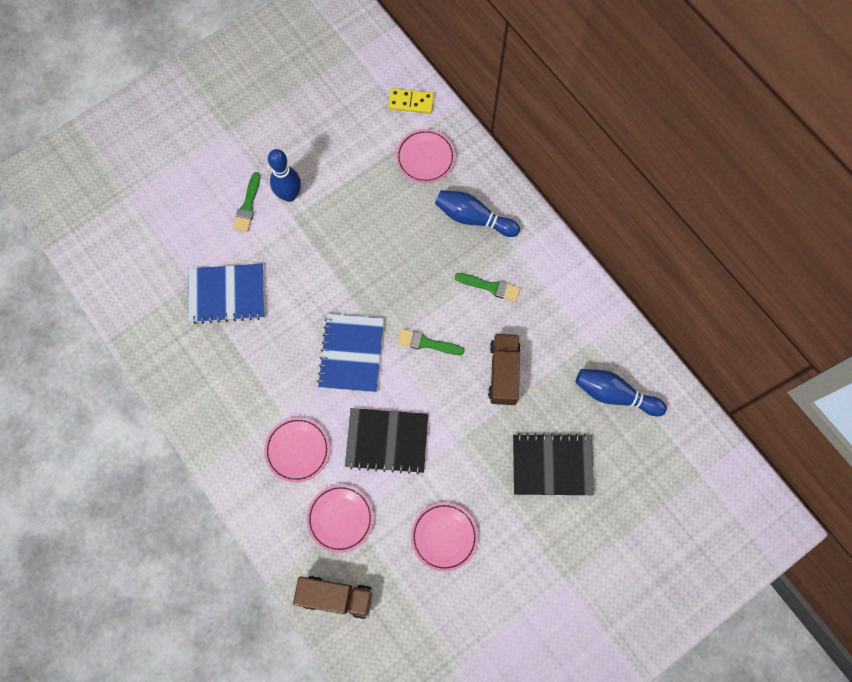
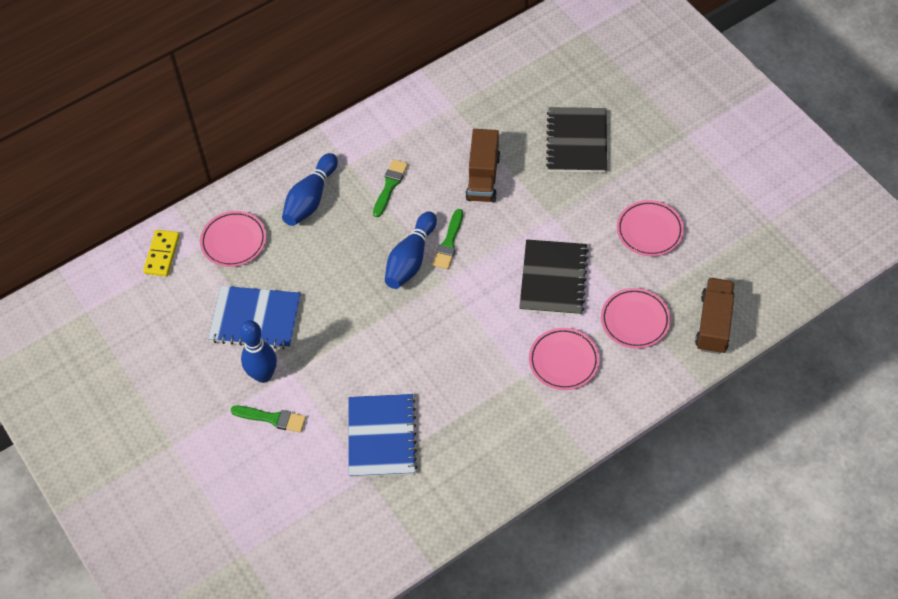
camera: 85 degrees left, 15 degrees down
(351, 353) = (458, 311): blue notebook -> blue notebook (255, 319)
(503, 373) = (483, 177): brown truck -> brown truck turned 90 degrees counterclockwise
(614, 395) = (507, 90): blue bowling pin -> blue bowling pin (411, 259)

